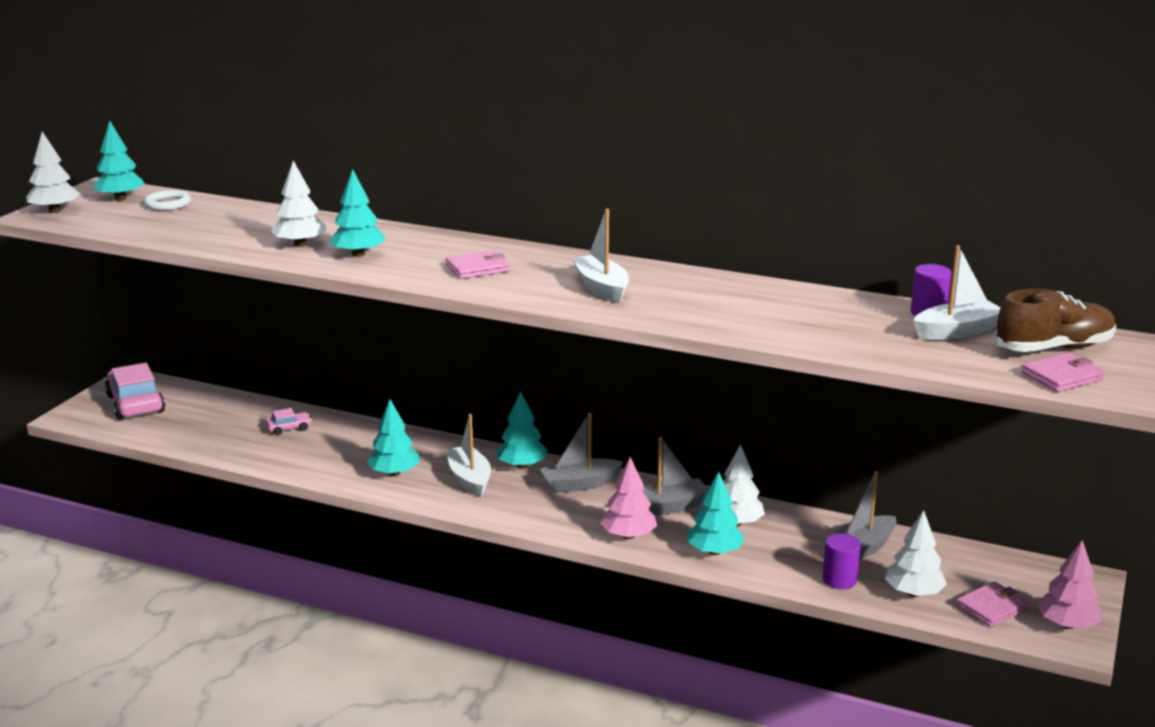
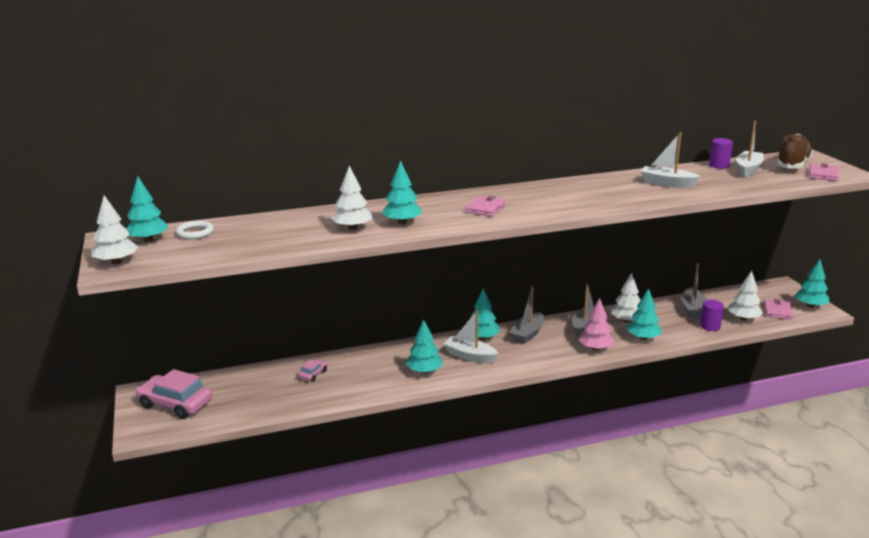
camera: 40 degrees left, 0 degrees up
(601, 288) = (569, 198): white boat -> white boat (667, 183)
(1067, 625) = (810, 306): pink tree -> turquoise tree

